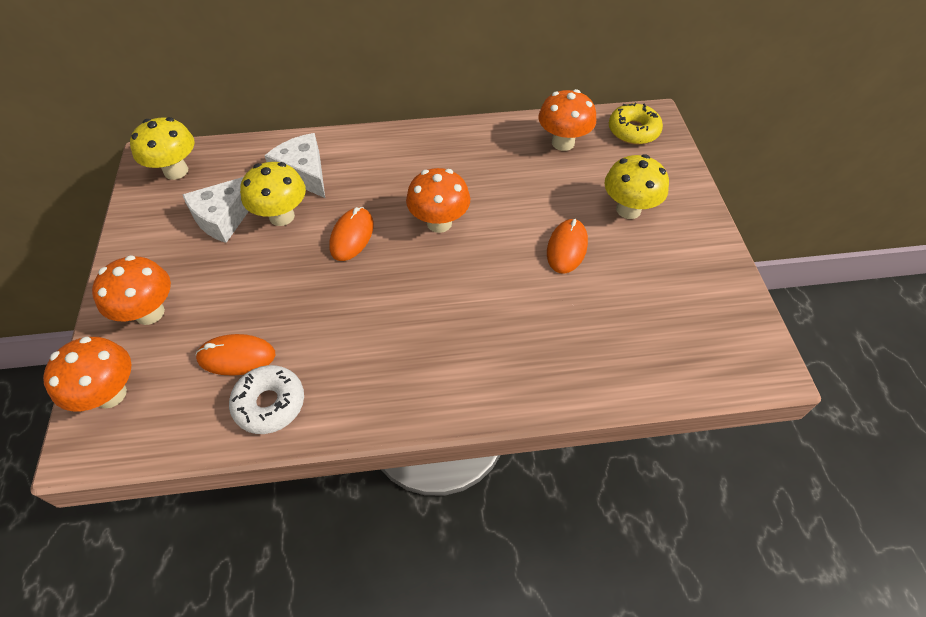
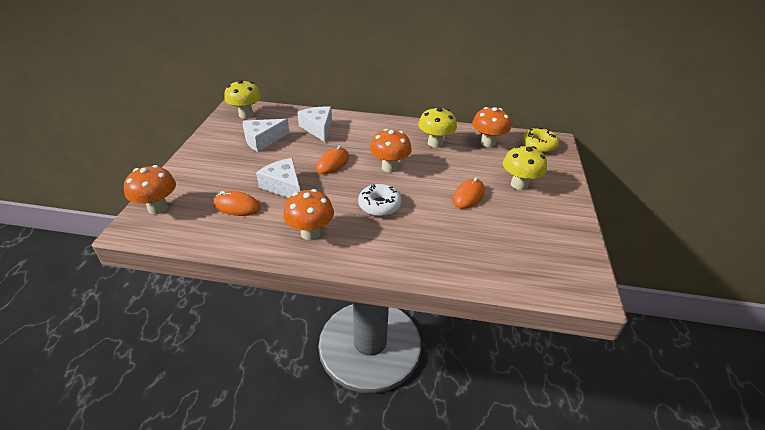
camera: 15 degrees right, 15 degrees down
(150, 313) = (199, 175): orange mushroom -> orange mushroom (310, 233)
(269, 404) = (245, 233): white donut -> white donut (379, 205)
(282, 216) = (295, 146): yellow mushroom -> yellow mushroom (435, 143)
(294, 299) = (283, 186): none -> white cheese

